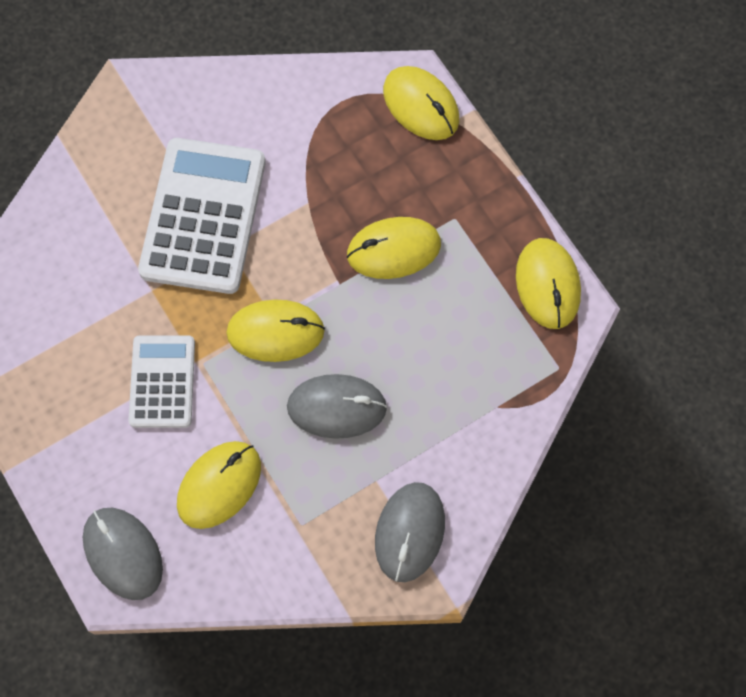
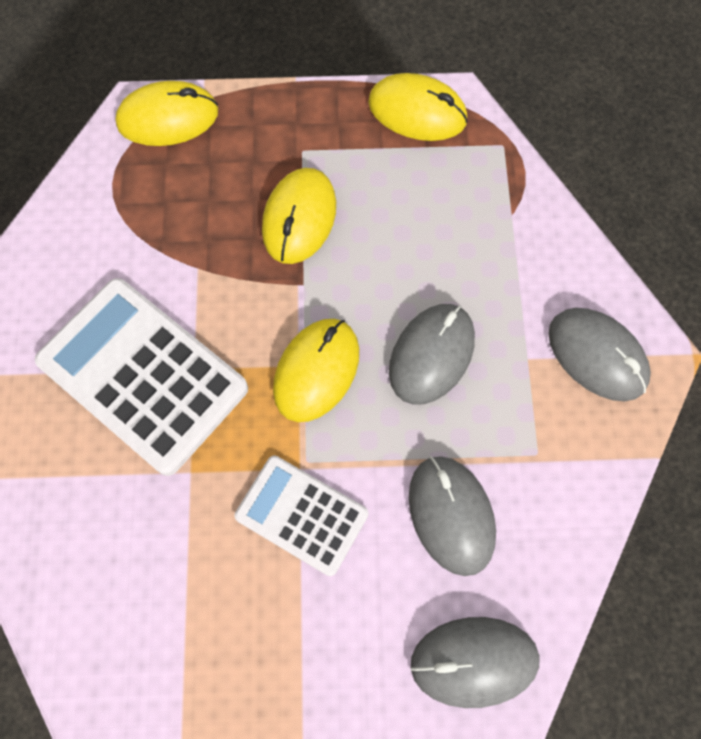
camera: 60 degrees left, 0 degrees up
(219, 485) = (451, 515): yellow mouse -> grey mouse

